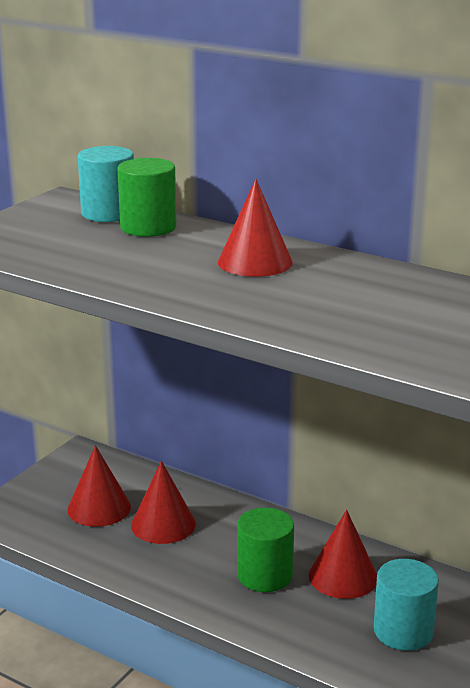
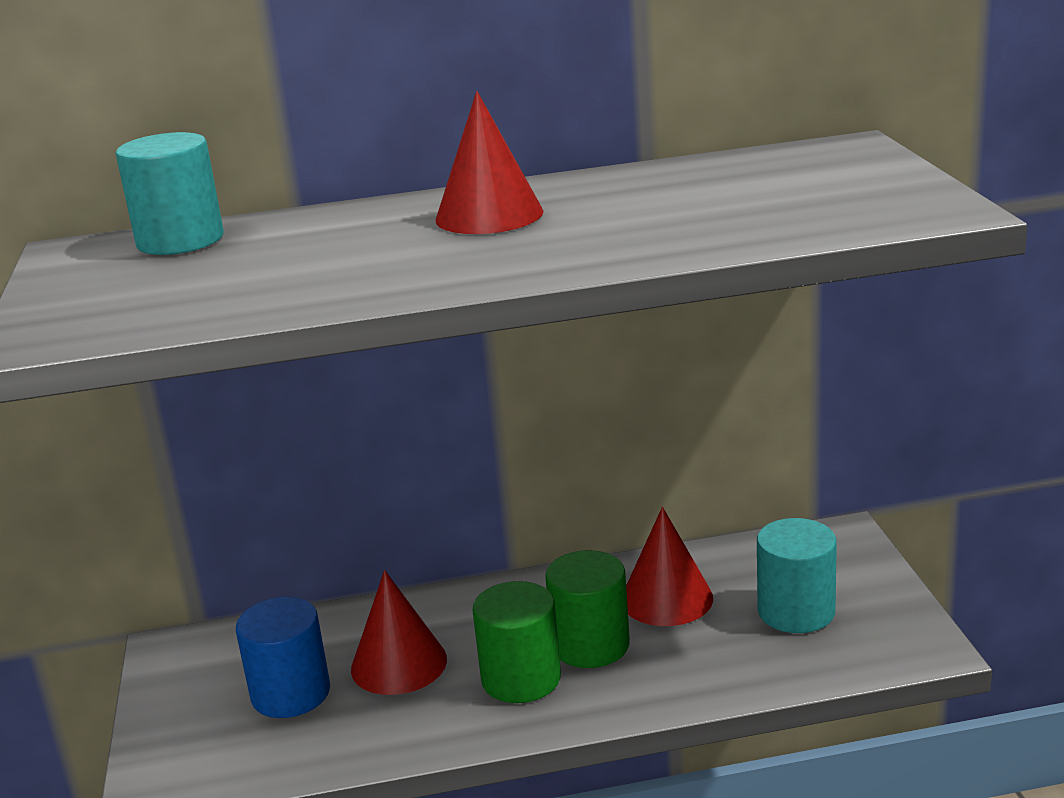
camera: 40 degrees left, 0 degrees up
(99, 508) = (291, 693): red cone -> blue cylinder
(148, 227) = (272, 234): green cylinder -> green cylinder (521, 678)

